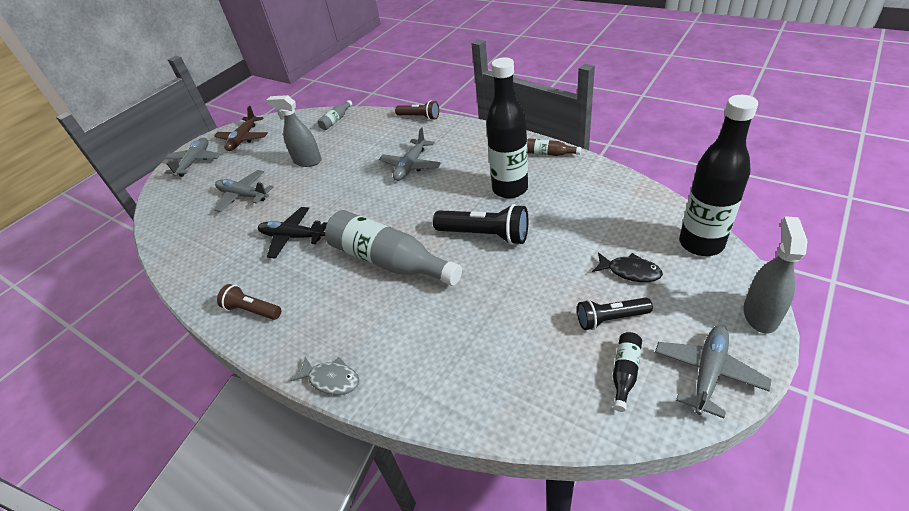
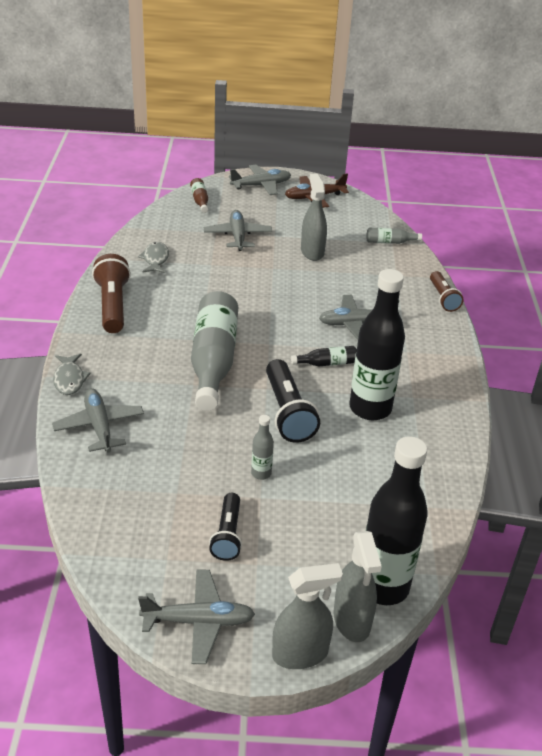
camera: 50 degrees right, 5 degrees down
(218, 258) = (155, 259): none -> grey fish
(252, 310) = (112, 305): brown flashlight -> brown flashlight, size x1.58
(292, 237) = (205, 289): black plane -> none
(417, 374) = (99, 426): none -> grey plane
(547, 274) = (261, 473): none -> grey bottle
(549, 154) = (454, 421): brown bottle -> brown bottle (200, 200)
(610, 319) = (228, 535): black flashlight -> black flashlight turned 135 degrees counterclockwise
(625, 373) = (168, 560): black bottle -> black bottle (327, 363)
(630, 271) = (302, 535): black fish -> none
(731, 272) = (352, 620): none -> grey spray bottle

